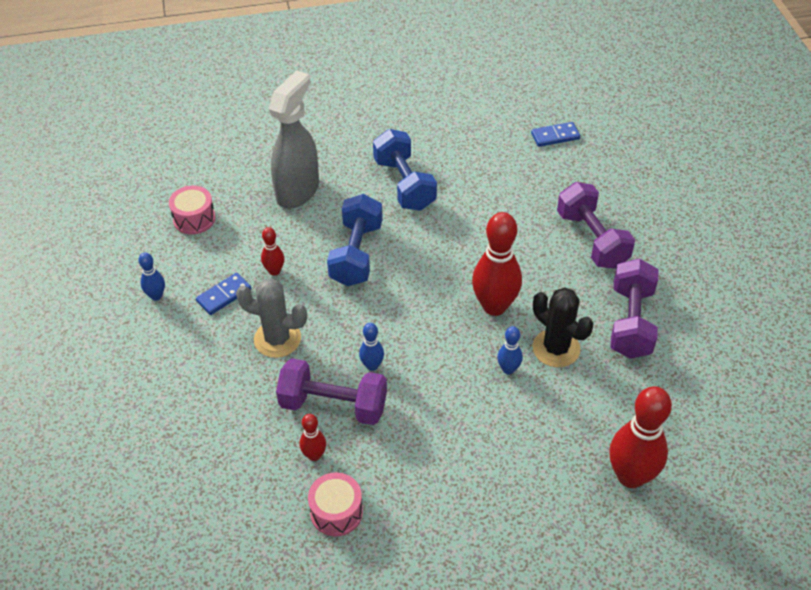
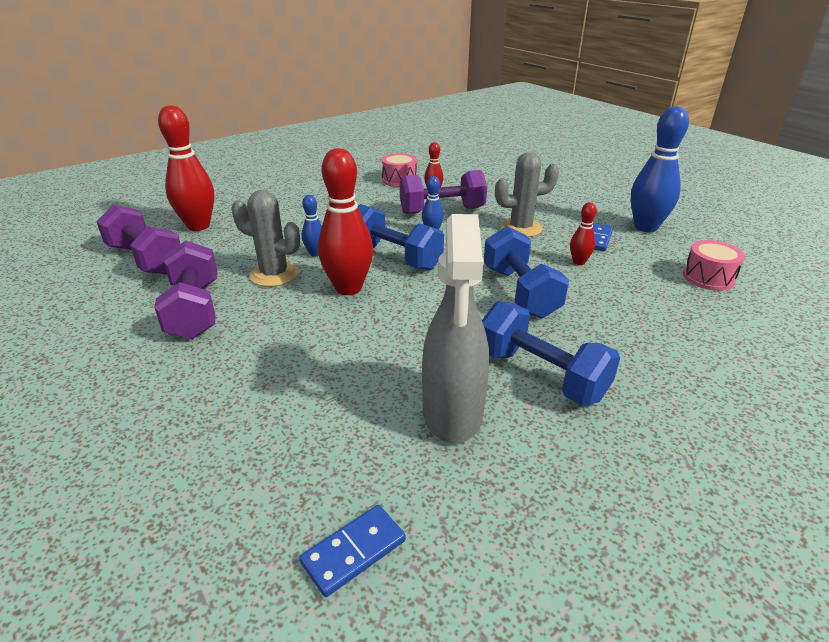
camera: 155 degrees right, 15 degrees down
(156, 296) = (645, 227): blue bowling pin -> blue bowling pin, size x2.05
(298, 191) = (652, 330): grey spray bottle -> grey spray bottle (452, 413)
(433, 335) = (395, 257): none -> blue dumbbell
(556, 348) = (274, 274): black cactus -> grey cactus
(592, 240) = (249, 379): purple dumbbell -> purple dumbbell (146, 259)

